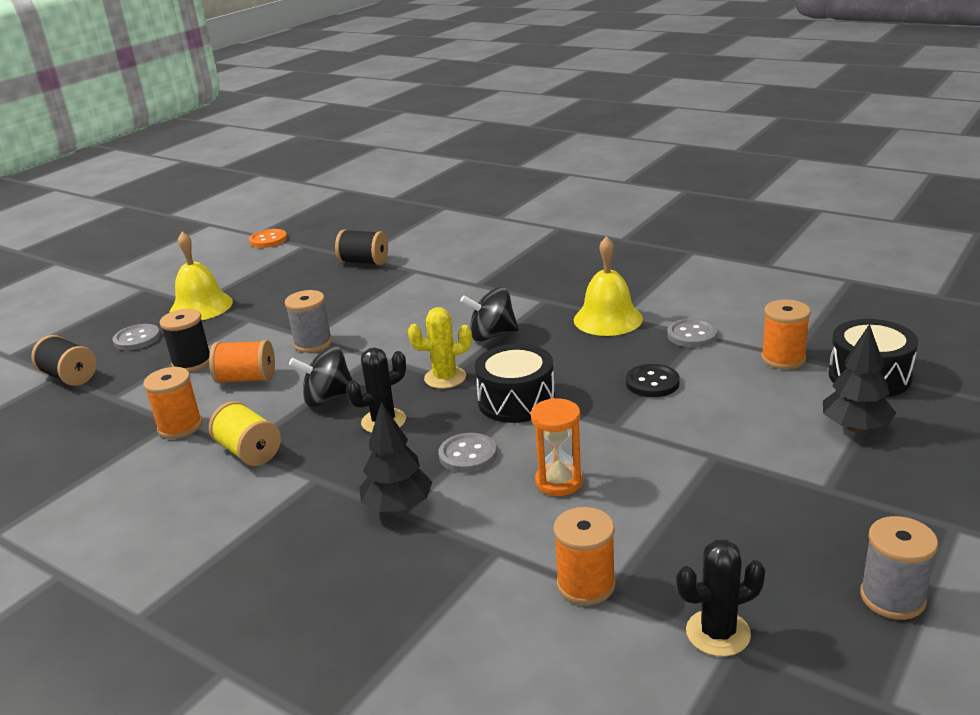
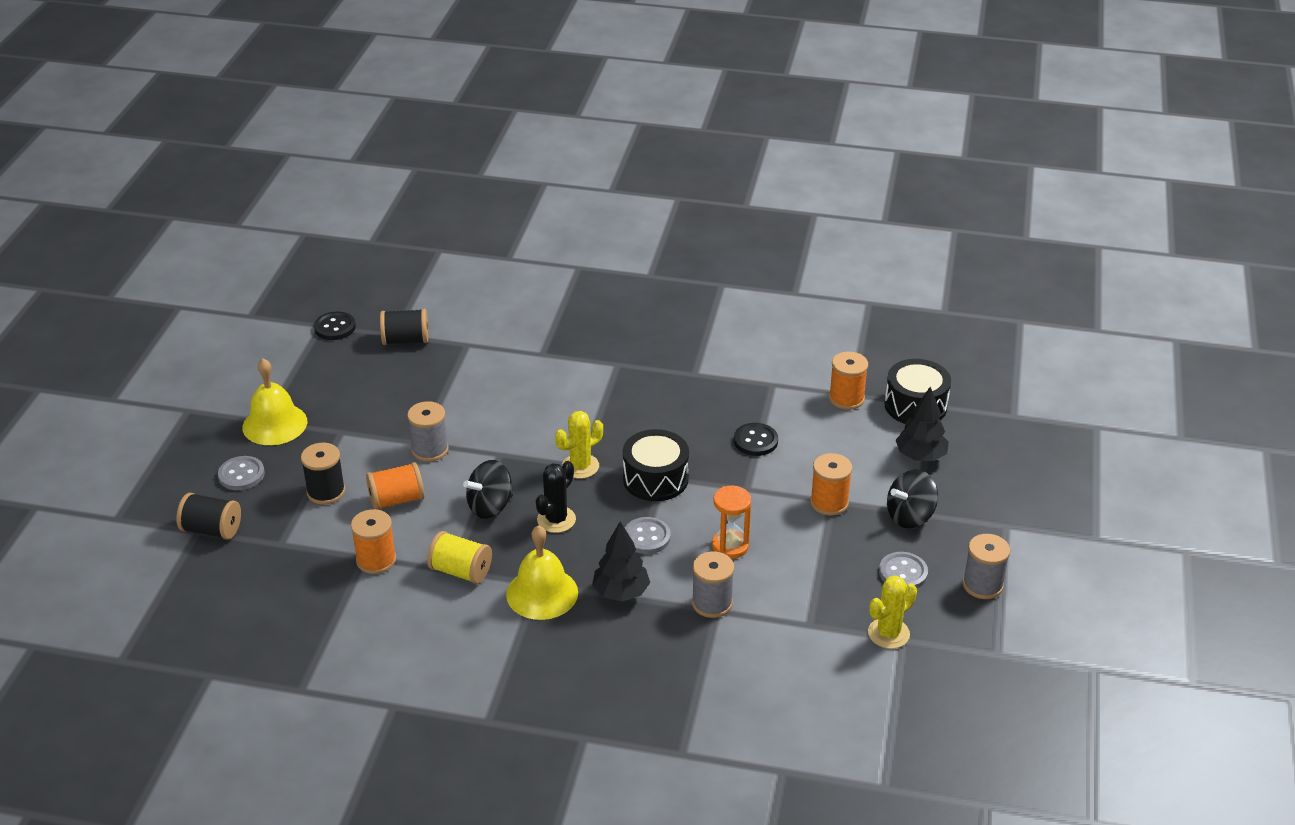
camera: 25 degrees left, 10 degrees up
(268, 240) = (272, 322): orange button -> none
(314, 248) = (335, 327): none -> black button
(492, 335) = (593, 413): black spinning top -> black spinning top (910, 516)
(497, 541) = (712, 603): none -> grey spool
(586, 585) = (791, 621): orange spool -> orange spool (829, 503)
(608, 319) = (685, 378): yellow bell -> yellow bell (542, 593)
(692, 335) = (765, 385): grey button -> grey button (903, 573)
(718, 633) = (888, 633): black cactus -> yellow cactus

